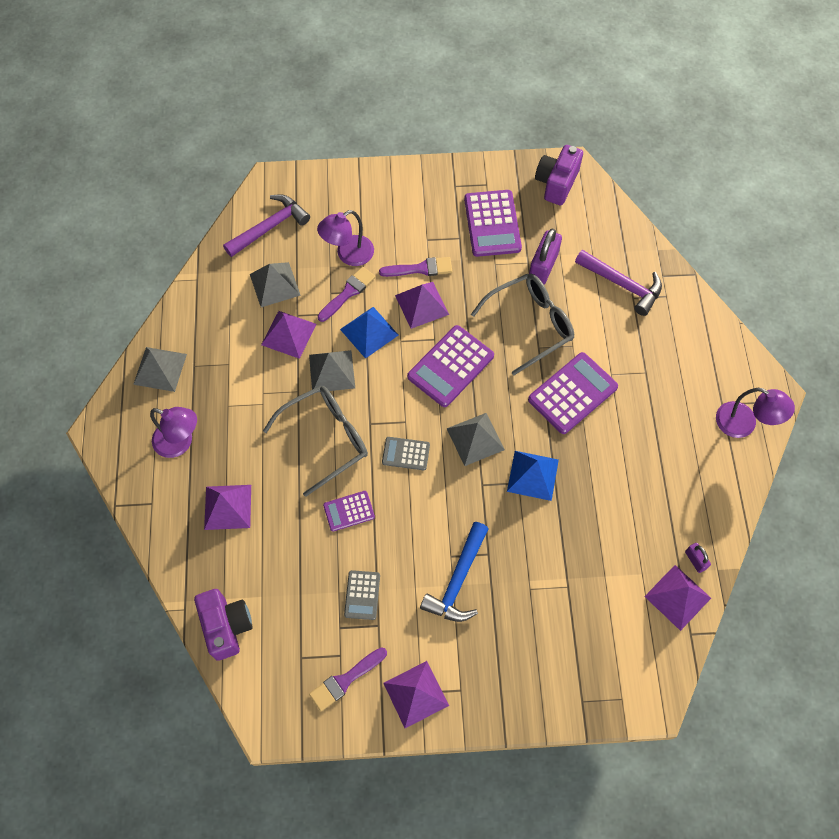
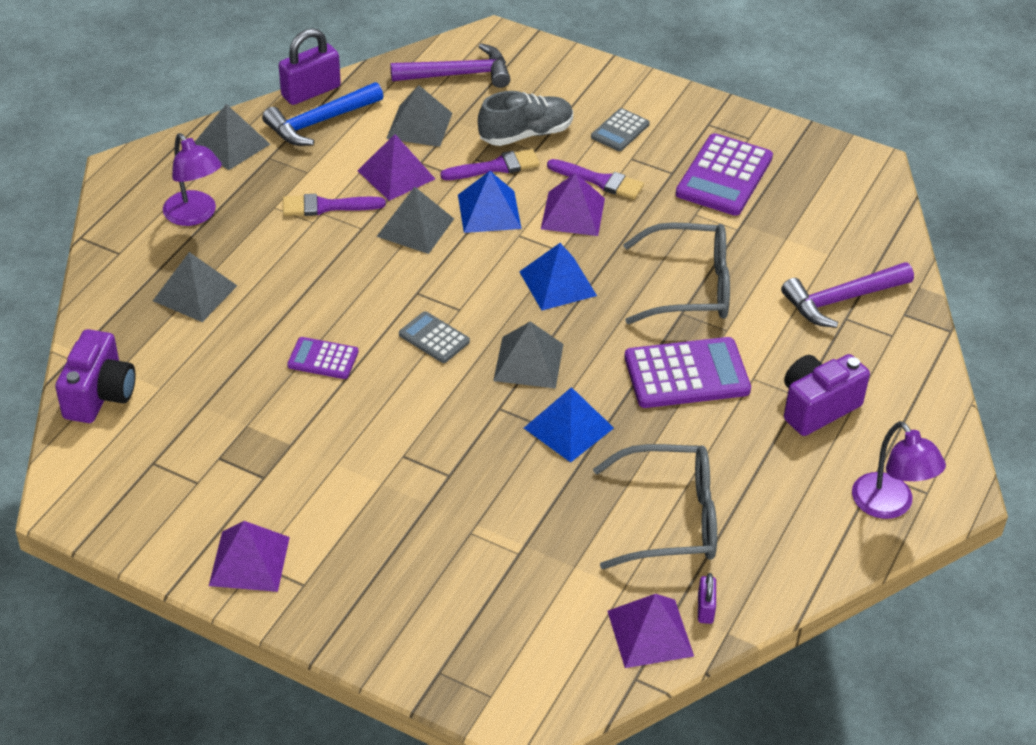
camera: 30 degrees right, 20 degrees down
(227, 507) = (195, 293): purple pyramid -> grey pyramid
(326, 439) = (355, 283): grey glasses -> grey glasses (671, 519)
(345, 680) = (182, 507): purple brush -> purple brush (326, 206)
(348, 255) = (526, 134): purple lamp -> grey shoe
(362, 595) = (270, 441): grey calculator -> grey calculator (620, 131)
(451, 366) = (557, 283): purple calculator -> blue pyramid
(458, 580) = (392, 481): blue hammer -> blue hammer (320, 122)
(542, 267) = (753, 241): purple padlock -> purple padlock (311, 91)
(556, 183) = (839, 171): purple camera -> purple camera (817, 407)
(622, 284) = (842, 300): purple hammer -> purple hammer turned 90 degrees clockwise

